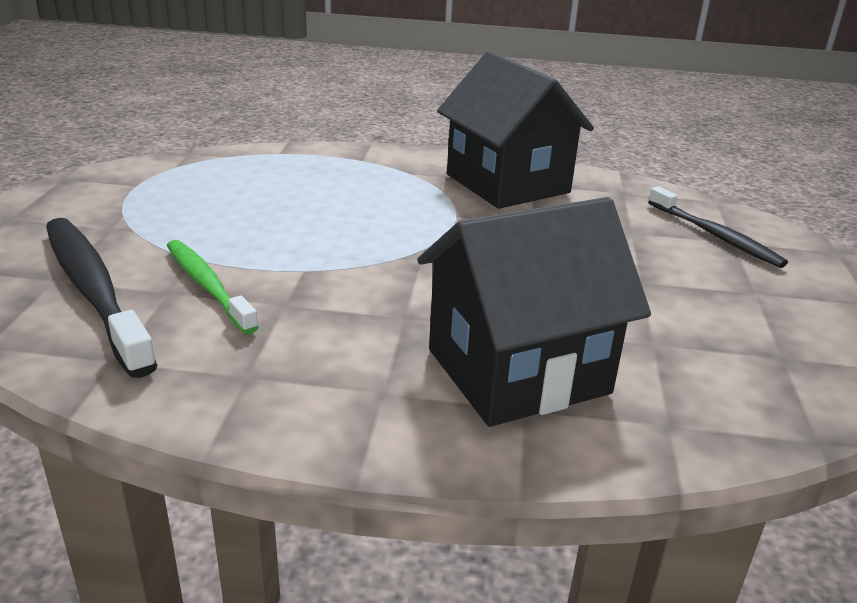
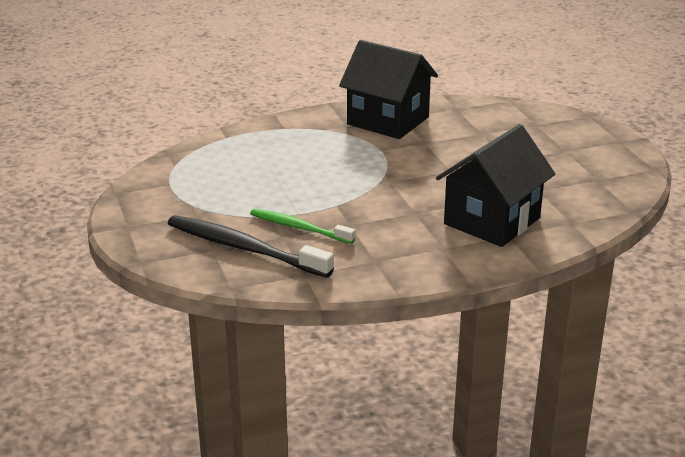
camera: 25 degrees left, 0 degrees up
(715, 235) = (524, 123): black toothbrush -> none

